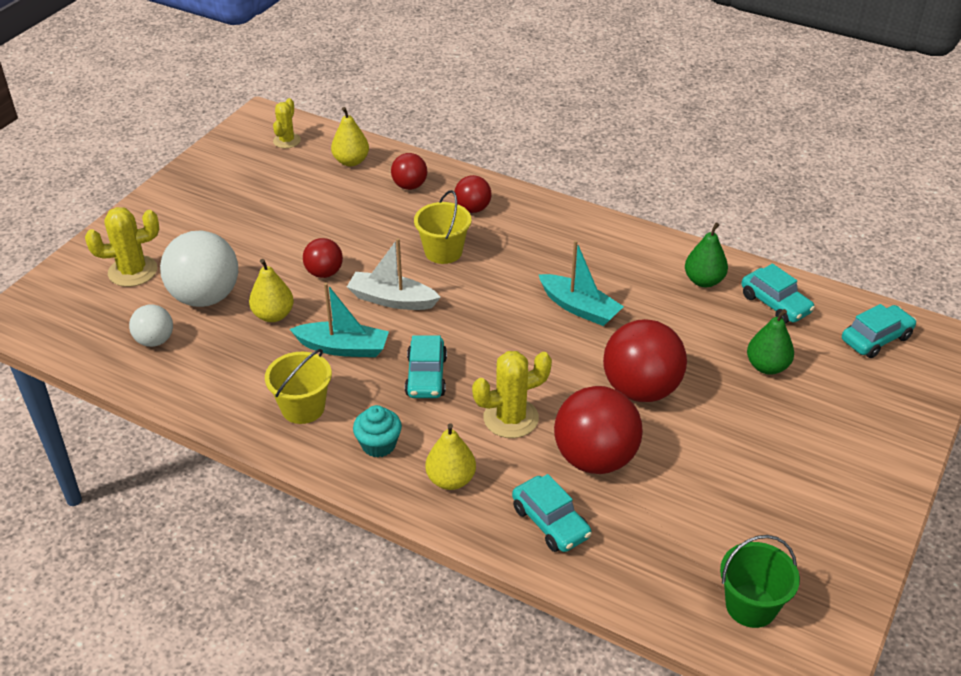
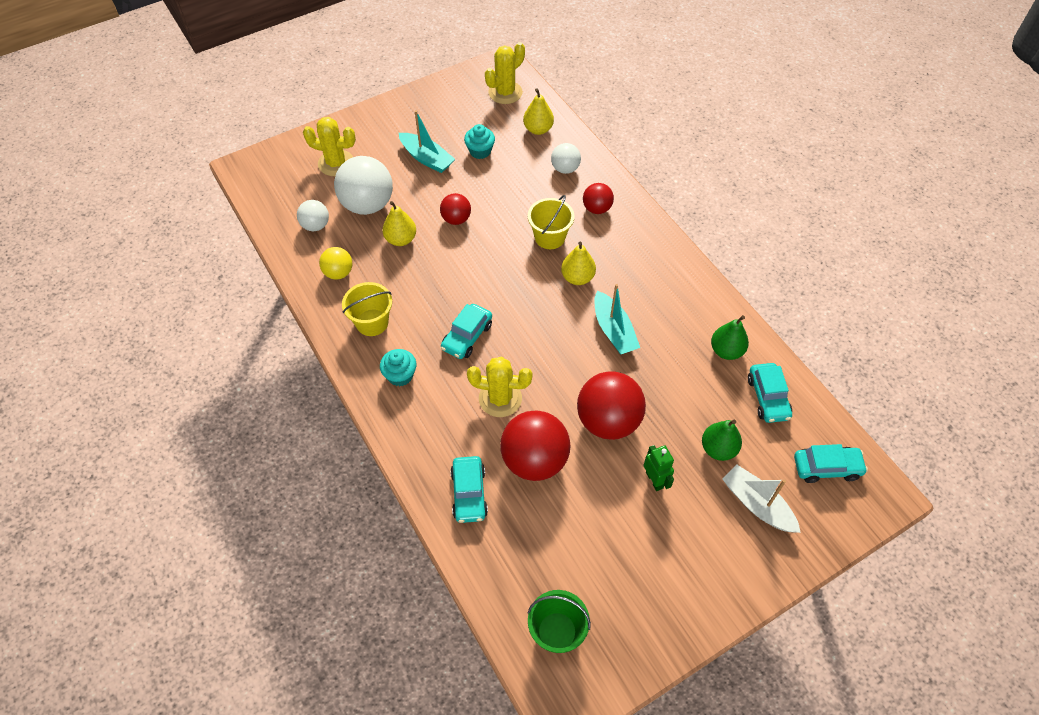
camera: 30 degrees right, 15 degrees up
(222, 376) = (338, 273): none -> yellow ball
(287, 141) = (505, 92): yellow cactus -> yellow cactus, size x1.54
(301, 202) = (480, 151): none -> turquoise cupcake
(343, 348) = (428, 287): turquoise boat -> turquoise boat (427, 158)
(392, 300) = (486, 262): white boat -> white boat (757, 504)
(409, 186) = (565, 169): red ball -> white ball
(451, 480) = (427, 426): yellow pear -> yellow pear (577, 277)
(730, 421) = (654, 480): none -> green robot

